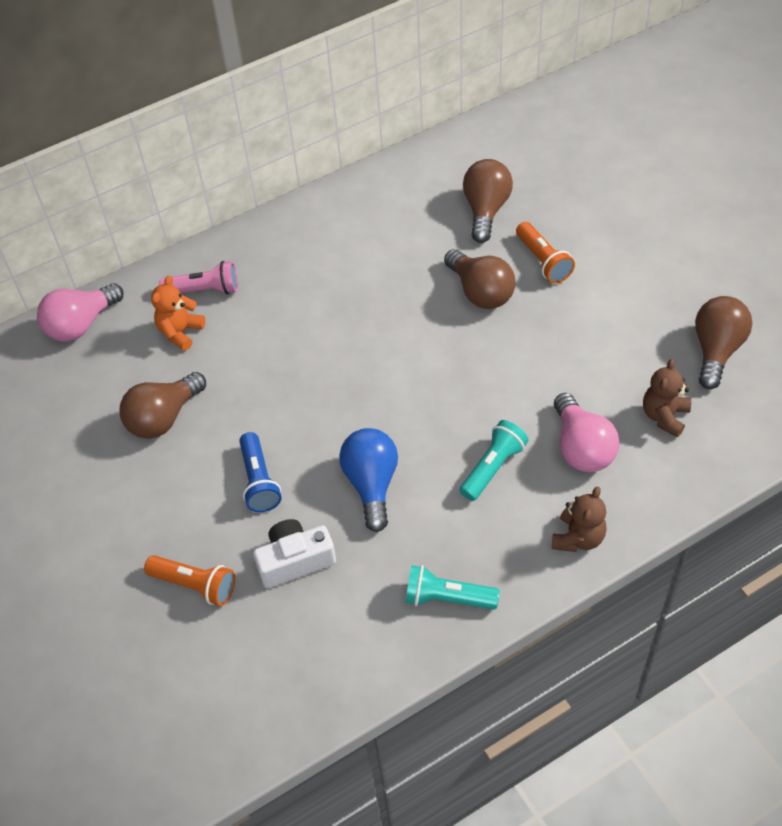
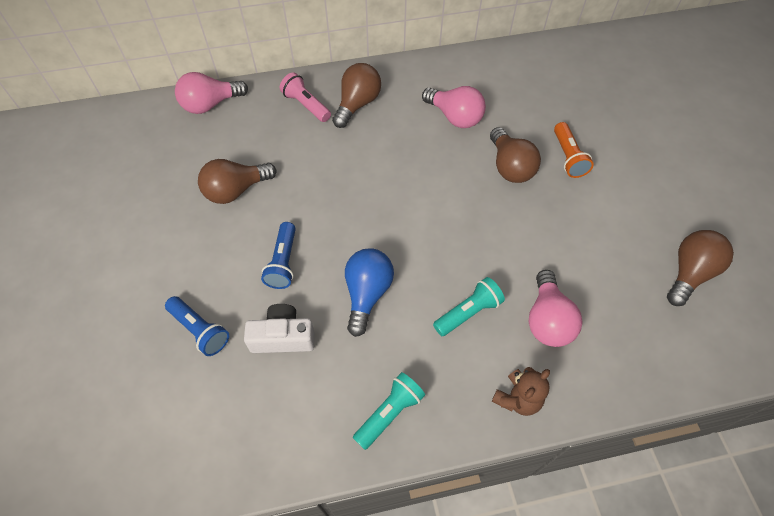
camera: 15 degrees right, 5 degrees up
(180, 332) = (276, 130): orange teddy bear -> none
(195, 585) = (200, 330): orange flashlight -> blue flashlight
(205, 290) = (306, 105): pink flashlight -> pink flashlight turned 150 degrees counterclockwise
(393, 252) = (454, 117): none -> pink light bulb
(447, 598) = (389, 413): turquoise flashlight -> turquoise flashlight turned 105 degrees clockwise
(486, 210) = (536, 106): brown light bulb -> brown light bulb (357, 104)
(664, 416) = (627, 316): brown teddy bear -> none

